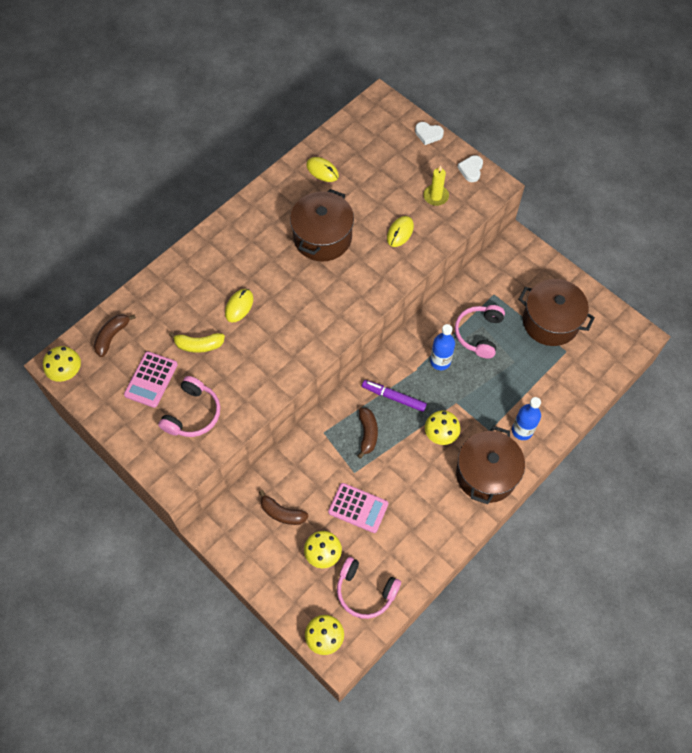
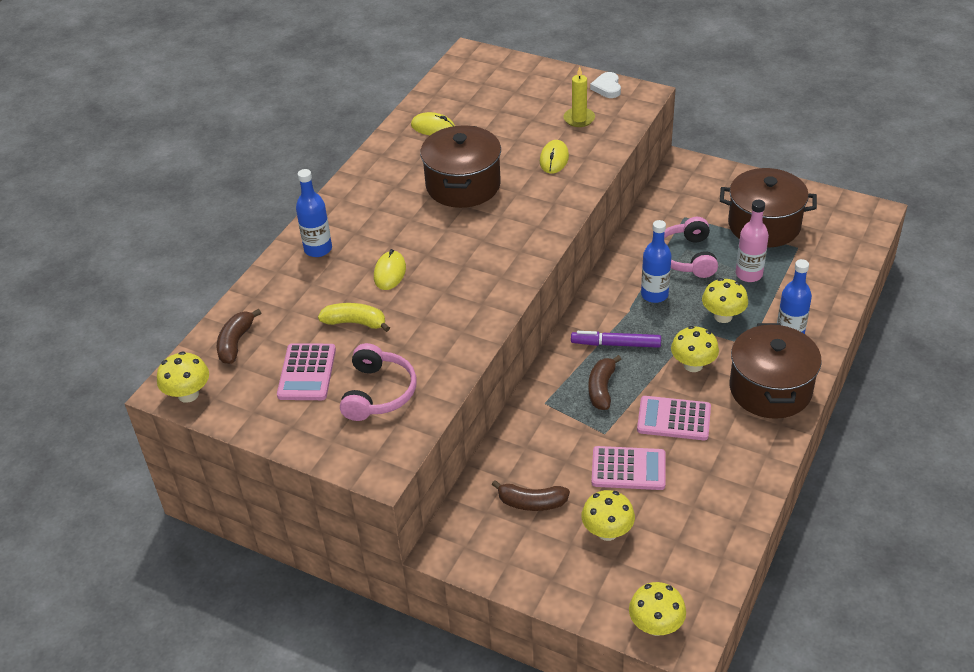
camera: 15 degrees left, 20 degrees down
(196, 267) = (318, 249): none -> blue bottle
(199, 345) = (355, 322): yellow banana -> yellow banana turned 150 degrees counterclockwise
(365, 591) = (683, 556): pink headphones -> none
(367, 433) = (601, 389): brown banana -> brown banana turned 150 degrees counterclockwise
(407, 476) = (674, 419): none -> pink calculator
(428, 134) = (541, 70): white heart -> none
(481, 397) = (723, 316): none -> yellow mushroom
(517, 365) = (749, 274): none -> pink bottle

